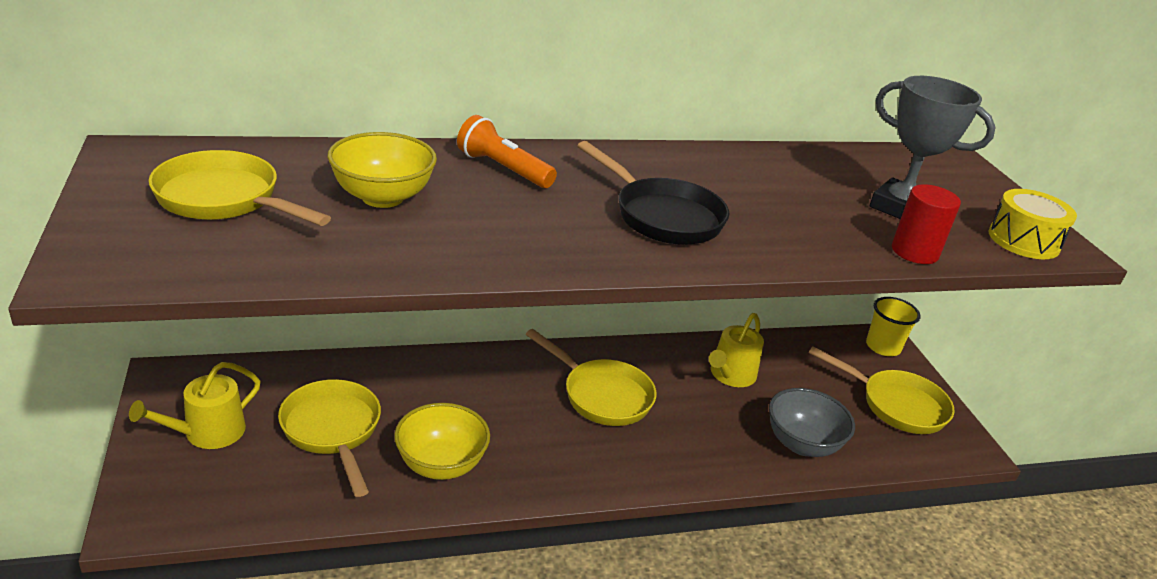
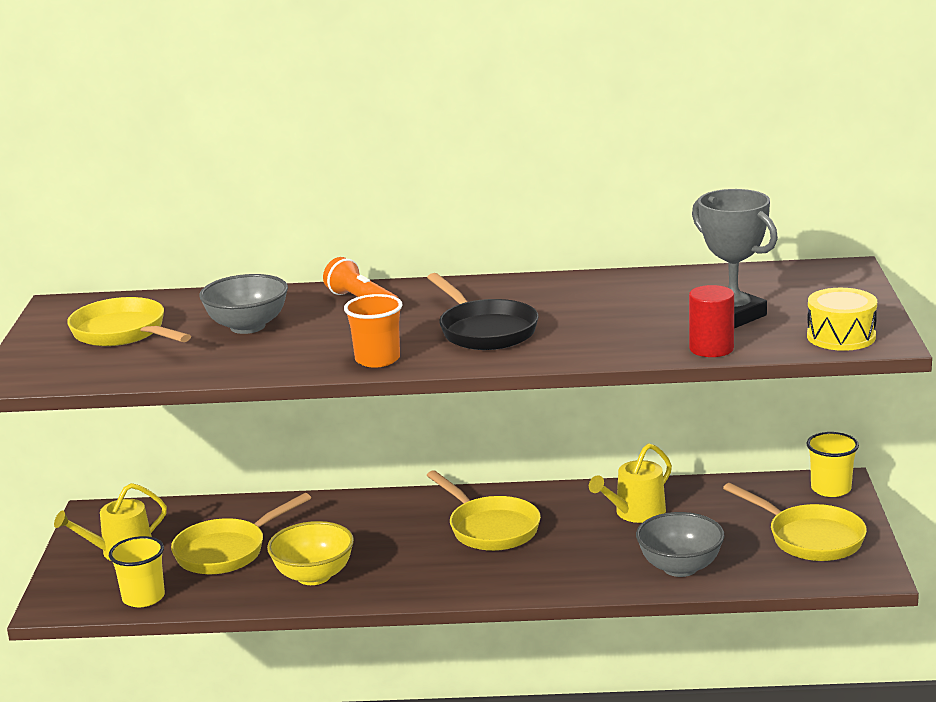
camera: 20 degrees right, 10 degrees down
(249, 504) = (143, 597): none -> yellow cup
(333, 431) = (226, 551): yellow pan -> yellow pan turned 120 degrees counterclockwise
(382, 197) = (248, 326): yellow bowl -> grey bowl
(564, 254) = (377, 359): none -> orange cup

